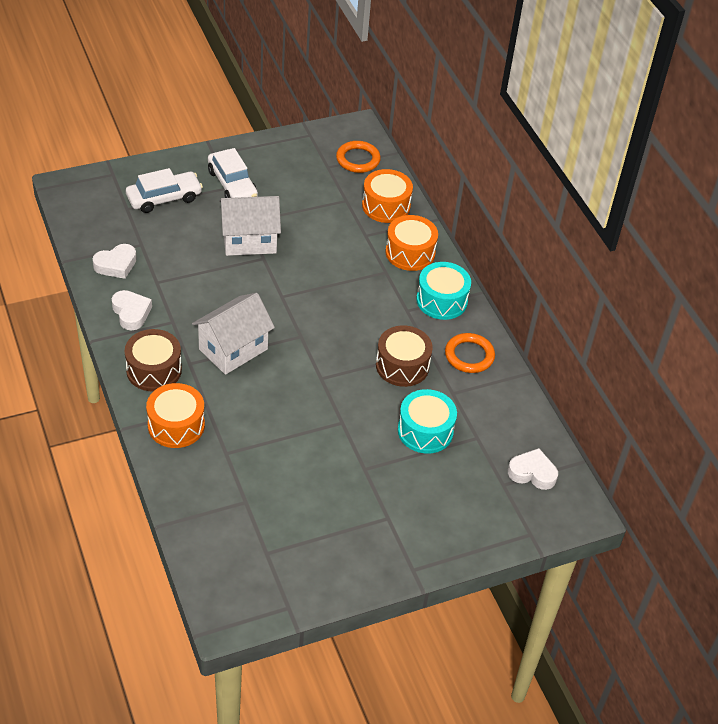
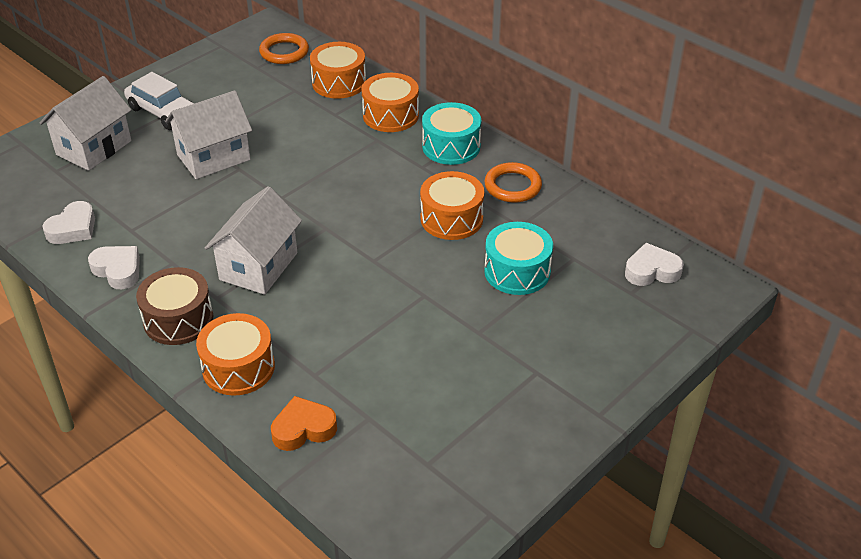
camera: 20 degrees left, 5 degrees down
(164, 198) = (94, 148): white car -> white house
(196, 490) = (303, 429): none -> orange heart
(402, 366) = (451, 219): brown drum -> orange drum

